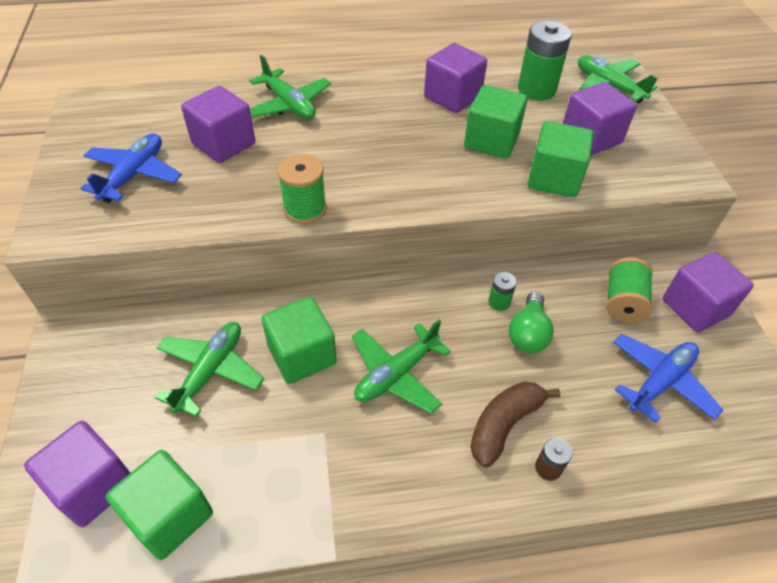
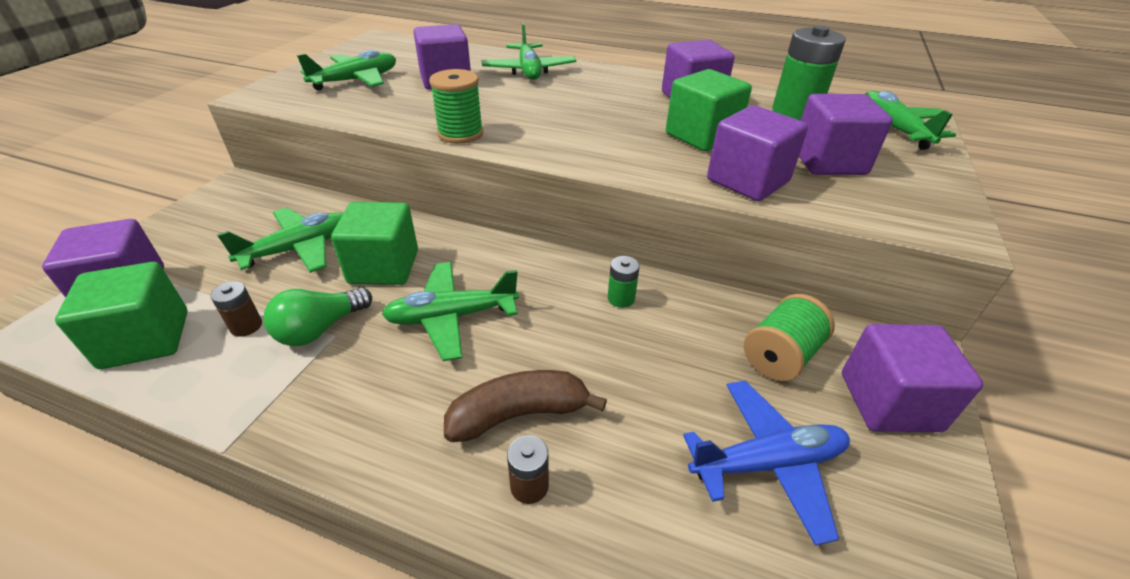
camera: 30 degrees right, 10 degrees down
(134, 175) = (356, 81): blue plane -> green plane
(244, 461) = (246, 326): none -> brown battery
(528, 333) = (629, 339): green light bulb -> green light bulb (320, 329)
(554, 178) = (747, 181): green cube -> purple cube

